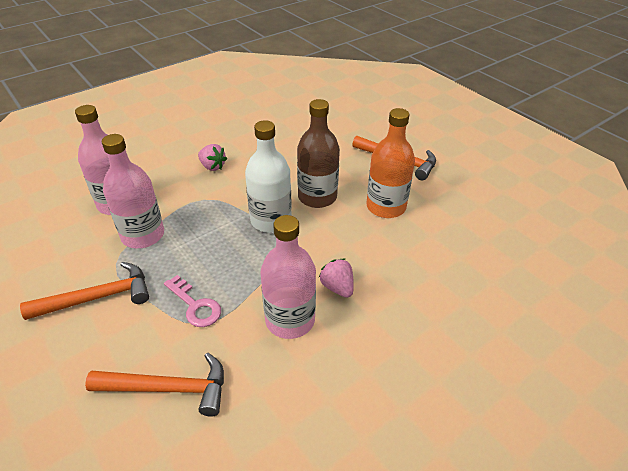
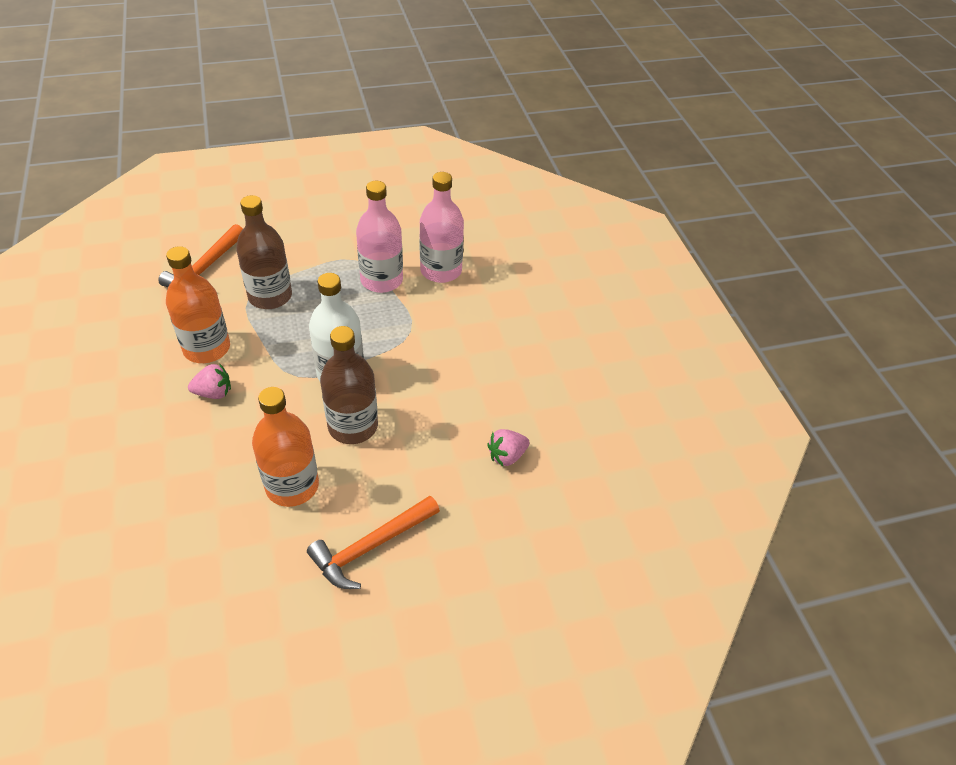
camera: 110 degrees right, 5 degrees up
(98, 297) = (323, 246): orange hammer -> none
(195, 305) = (270, 296): pink key -> brown bottle
(212, 166) = (466, 350): pink strawberry -> pink strawberry (507, 456)
(290, 320) = (207, 348): pink bottle -> orange bottle

